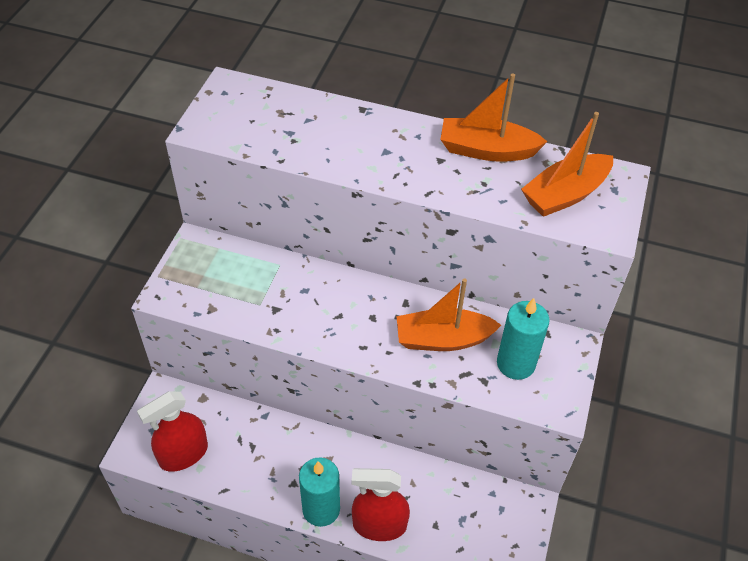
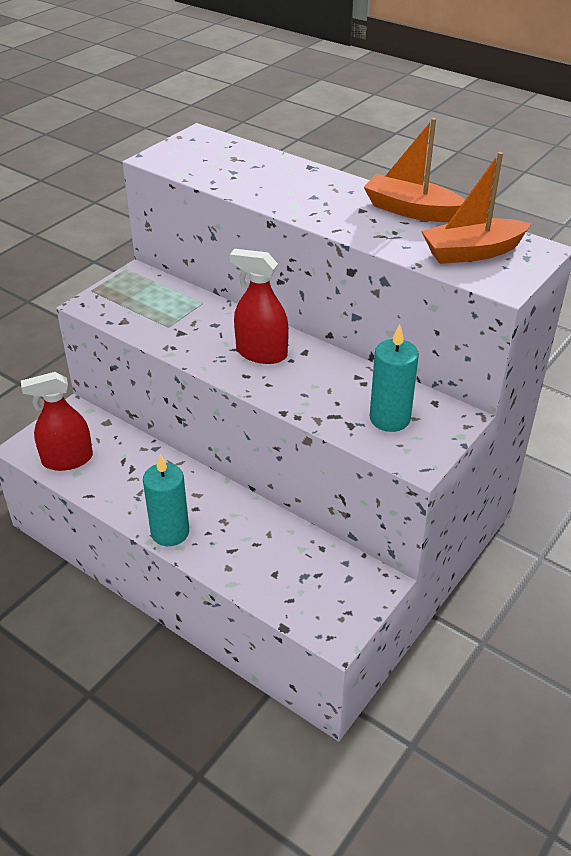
camera: 20 degrees right, 10 degrees down
(379, 525) = (219, 559): red spray bottle -> red spray bottle (261, 353)
(443, 339) = (326, 385): orange boat -> none

